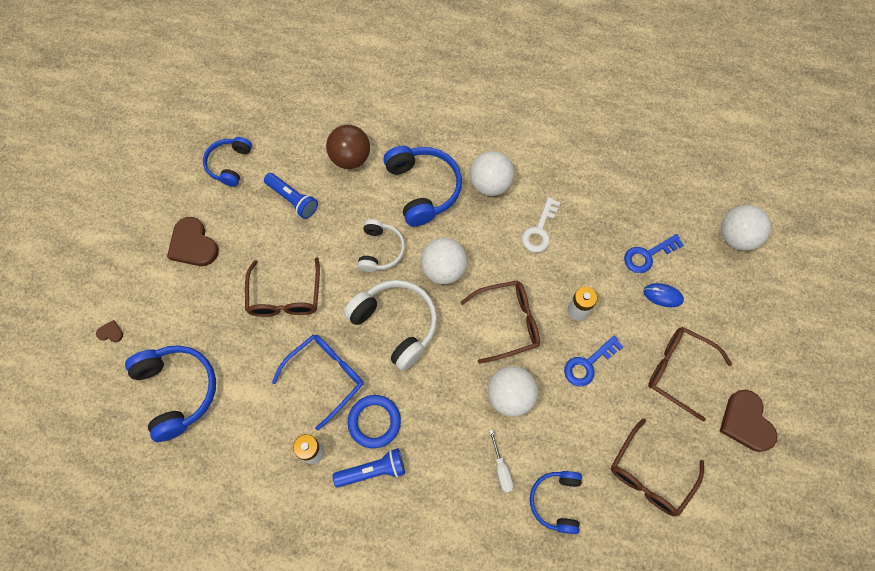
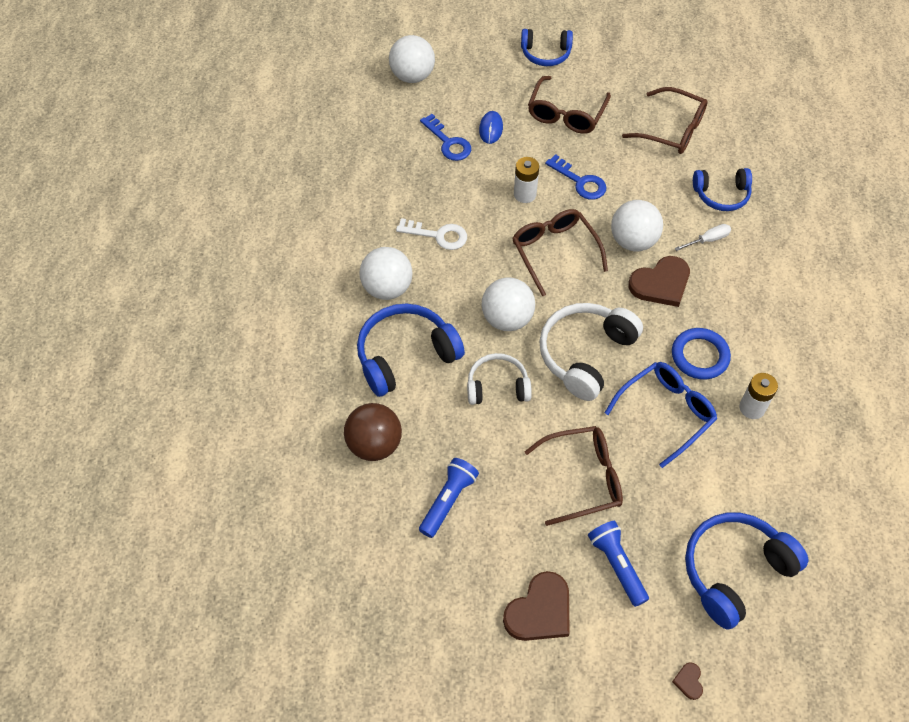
camera: 100 degrees left, 10 degrees down
(229, 164) = (408, 597): blue headphones -> blue headphones (545, 54)
(326, 376) = (666, 412): blue glasses -> blue glasses turned 105 degrees clockwise
(373, 471) = (750, 348): blue flashlight -> blue flashlight (617, 565)
(746, 422) = (600, 67): brown heart -> brown heart (661, 283)

